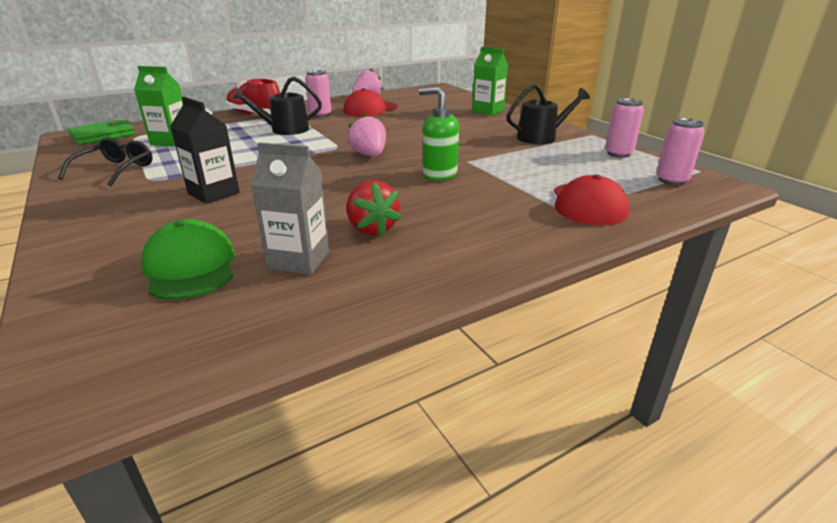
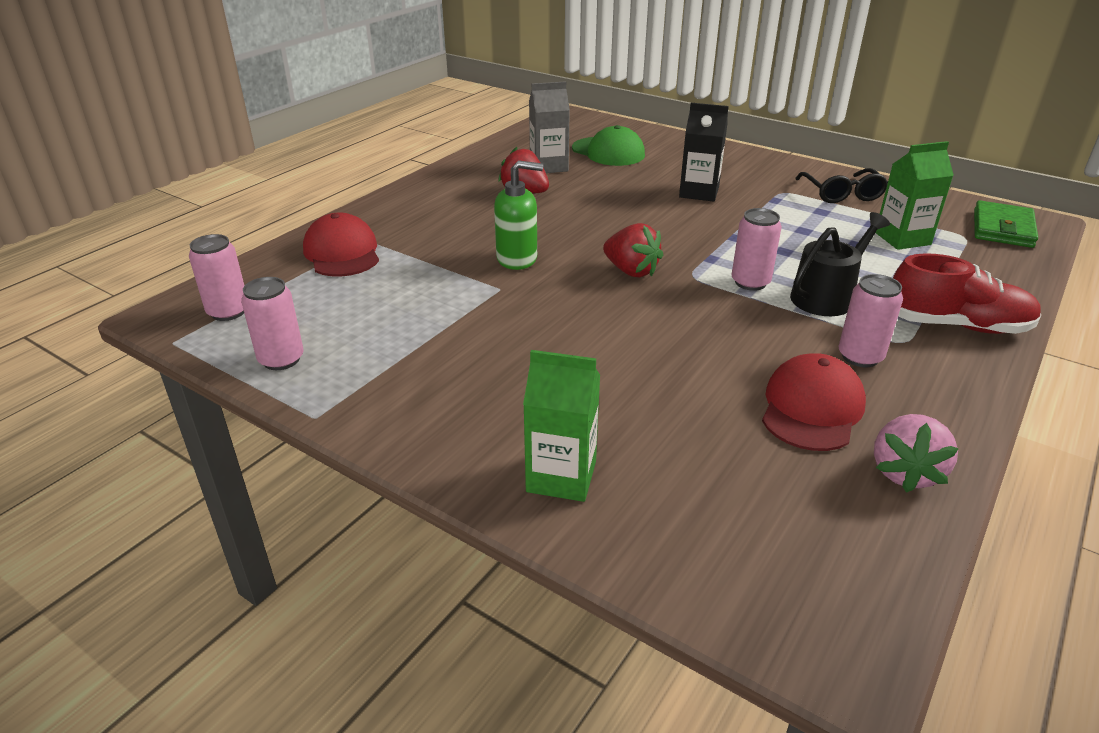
camera: 155 degrees right, 5 degrees up
(310, 140) = (750, 282): none -> pink can
(369, 155) = (631, 271): pink strawberry -> red strawberry
(541, 137) = (411, 380): black watering can -> none

